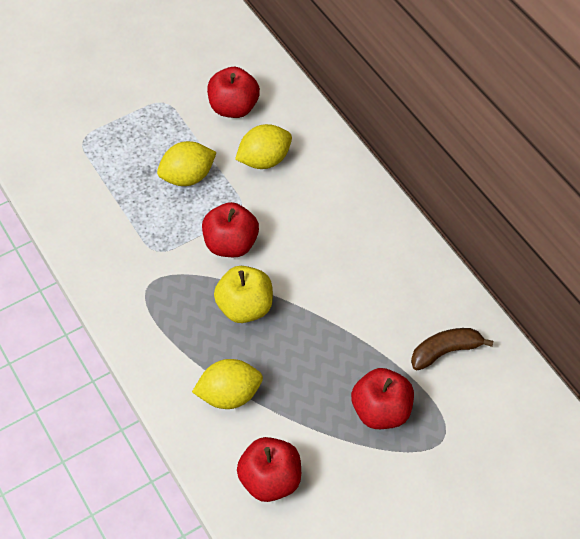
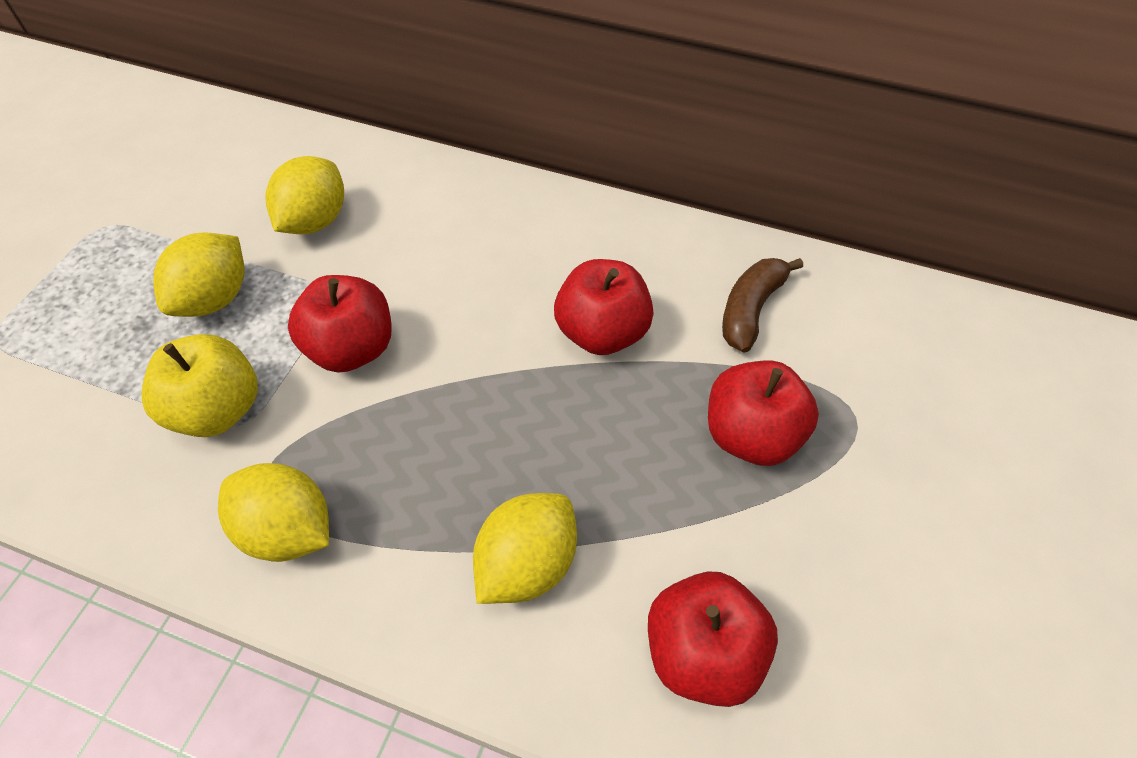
camera: 40 degrees left, 0 degrees up
(145, 313) = (288, 529): none -> yellow lemon
(234, 108) = (220, 183): red apple -> red apple (602, 332)
(245, 307) = (444, 420): yellow apple -> yellow apple (218, 409)

